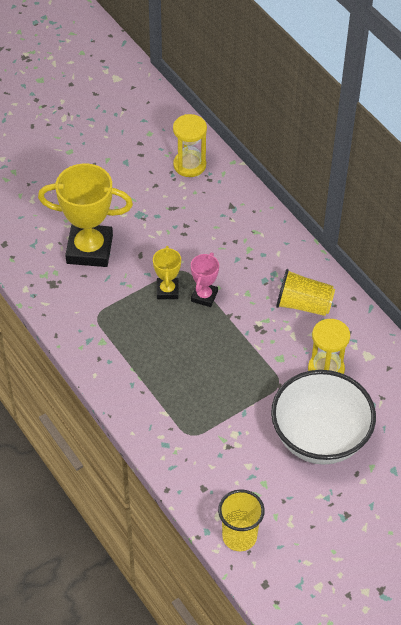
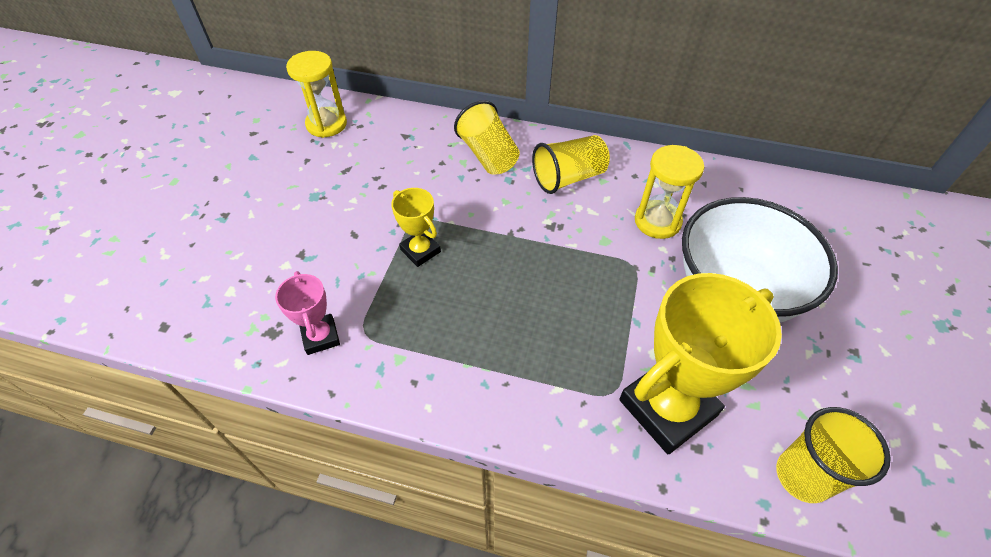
camera: 40 degrees left, 0 degrees up
(89, 249) = (287, 264): yellow trophy -> yellow trophy (667, 408)
(204, 296) = (465, 231): pink trophy -> pink trophy (320, 337)
(269, 255) = (488, 155): none -> yellow cup

